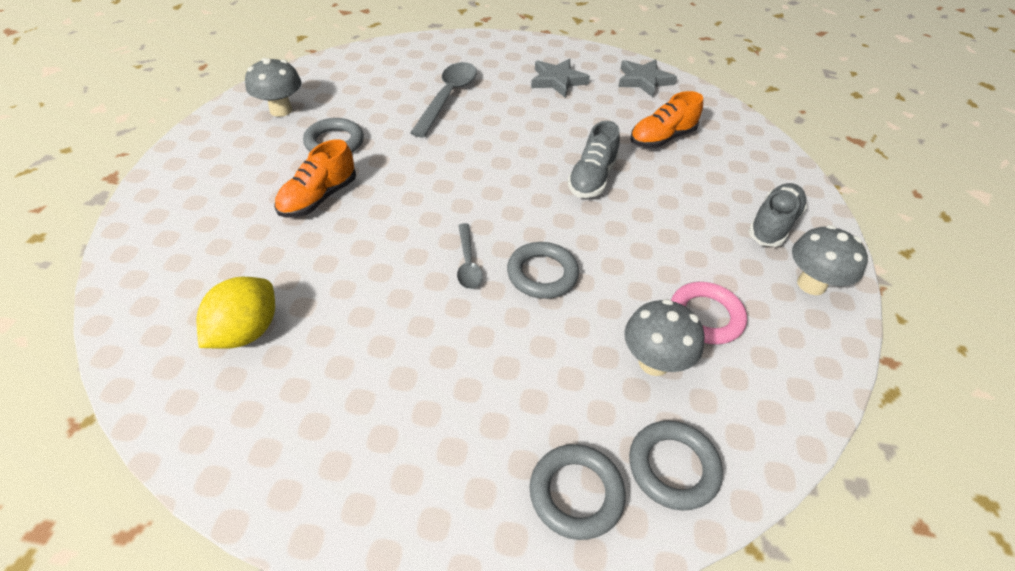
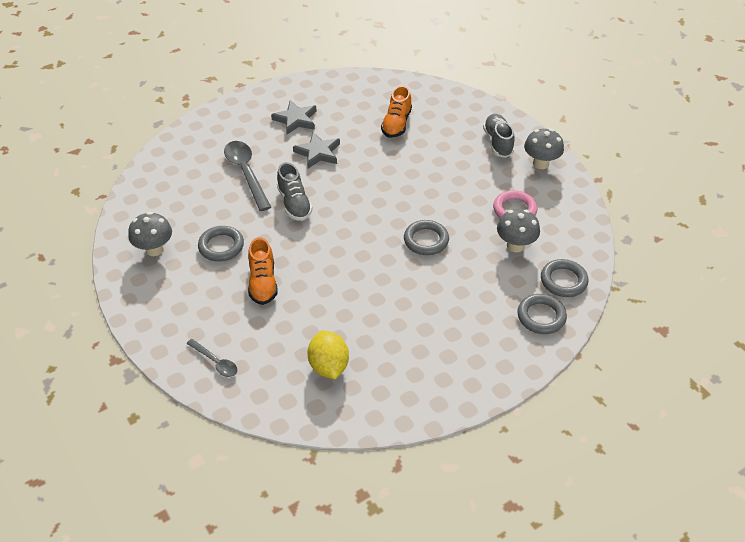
camera: 40 degrees left, 0 degrees up
(468, 263) = (386, 260): grey spoon -> grey spoon (215, 362)
(592, 178) = (389, 172): grey shoe -> grey shoe (294, 203)
(644, 80) = (344, 89): grey star -> grey star (318, 153)

